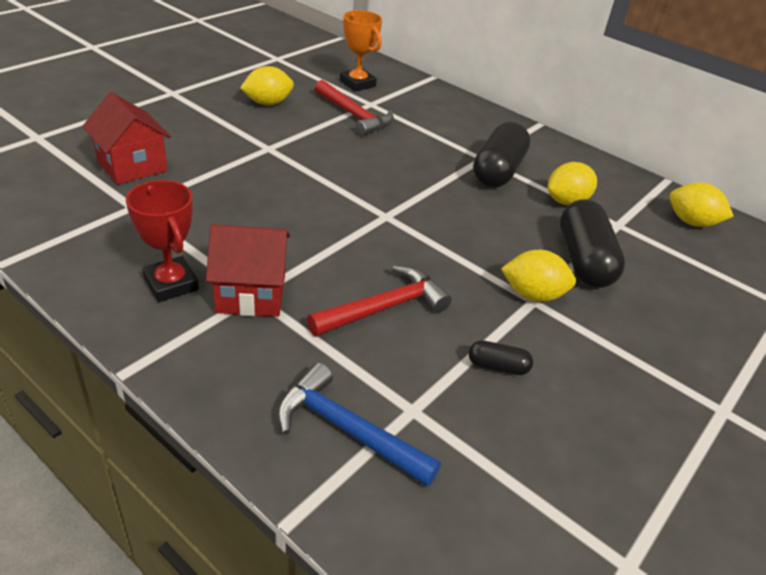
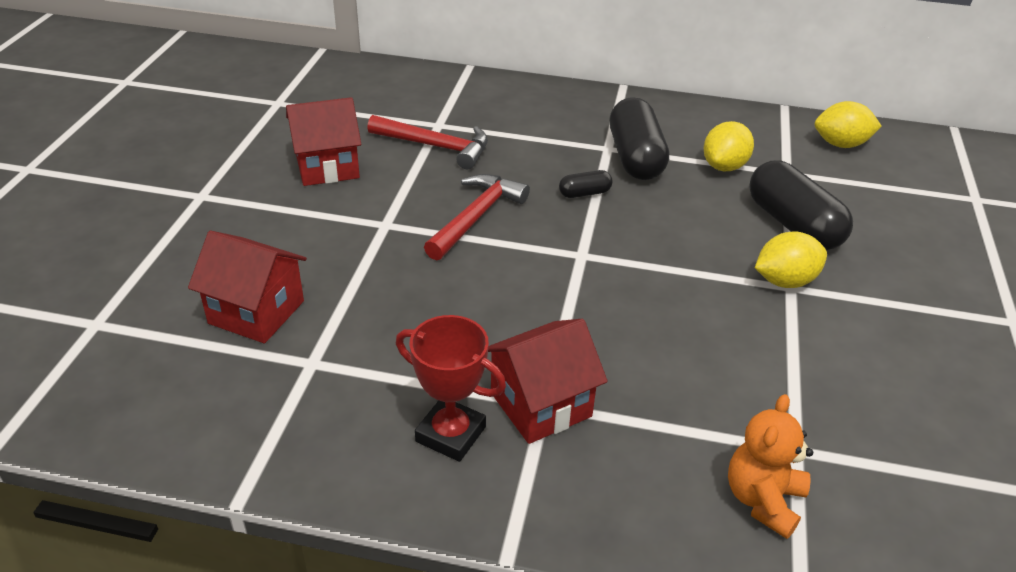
camera: 25 degrees left, 0 degrees up
(268, 103) = (327, 167): yellow lemon -> red house
(346, 430) = (763, 500): blue hammer -> orange teddy bear
(357, 84) = (400, 104): orange trophy -> none
(385, 307) = (676, 357): red hammer -> red hammer (476, 217)
(497, 366) = (822, 369): black capsule -> black capsule (584, 193)

